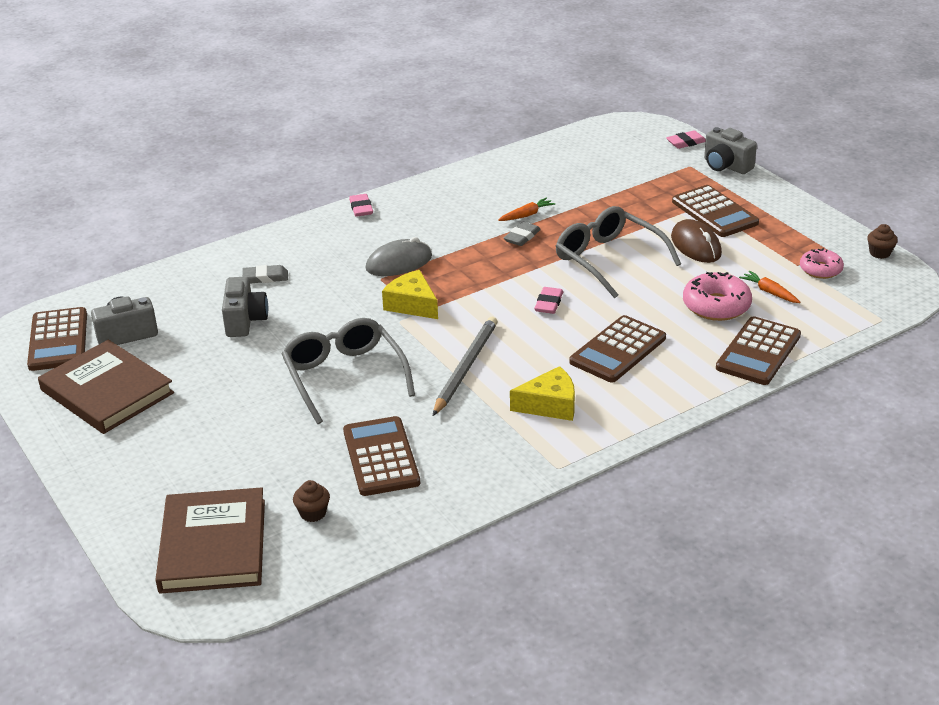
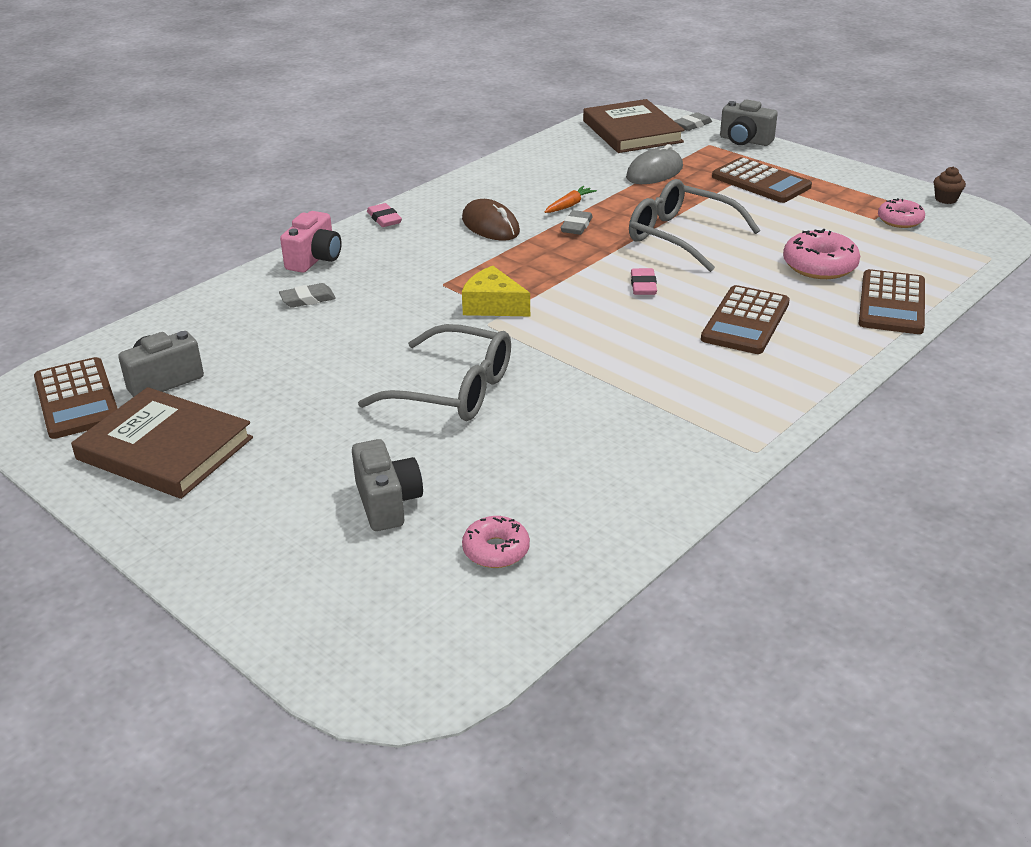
camera: 15 degrees left, 0 degrees up
(213, 545) = (387, 611): brown book -> brown book (632, 131)
(245, 321) = (305, 347): grey camera -> grey camera (387, 503)
(287, 240) = (315, 259): none -> pink camera
(313, 513) = (496, 550): brown cupcake -> pink donut
(344, 376) = (454, 390): grey glasses -> grey glasses turned 150 degrees clockwise
(381, 457) = (544, 472): brown calculator -> none
(399, 263) = (455, 266): grey mouse -> grey mouse (654, 172)
(465, 368) = (589, 361): grey pencil -> none
(550, 405) = (706, 386): yellow cheese -> none
(686, 142) = (692, 125): pink eraser -> grey eraser
(696, 245) = (762, 213): brown mouse -> brown mouse (490, 226)
(769, 292) = (864, 246): orange carrot -> none

